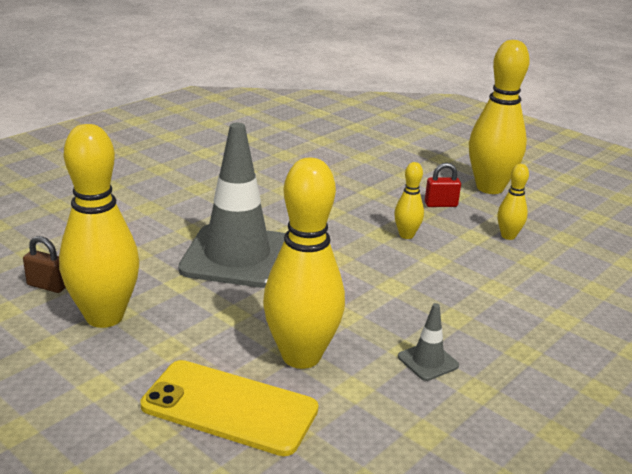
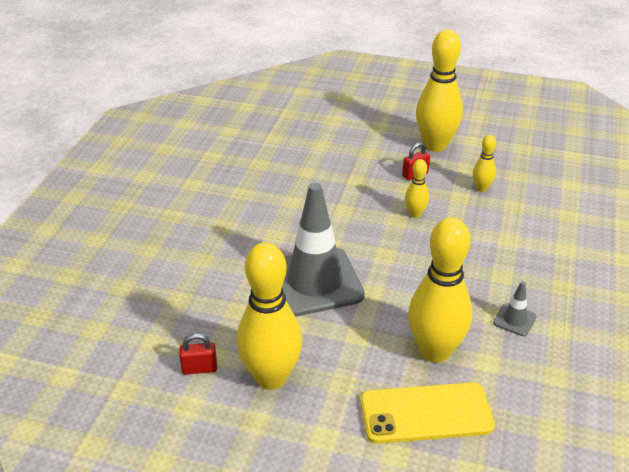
camera: 25 degrees left, 10 degrees up
(47, 286) = (199, 368): brown padlock -> red padlock

